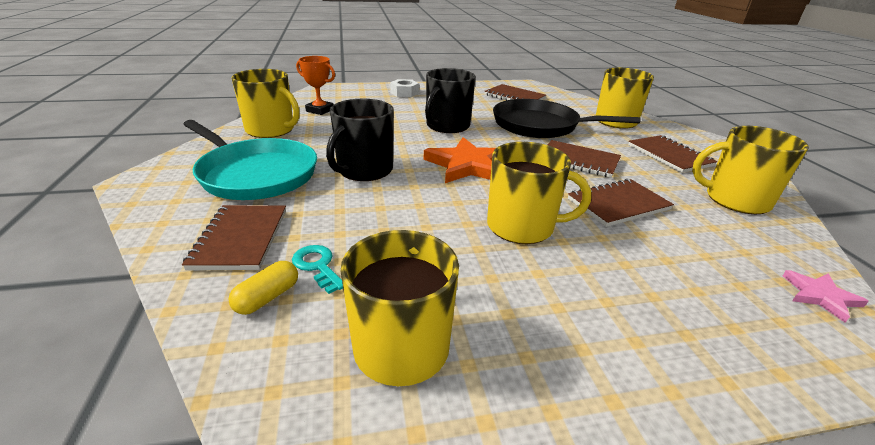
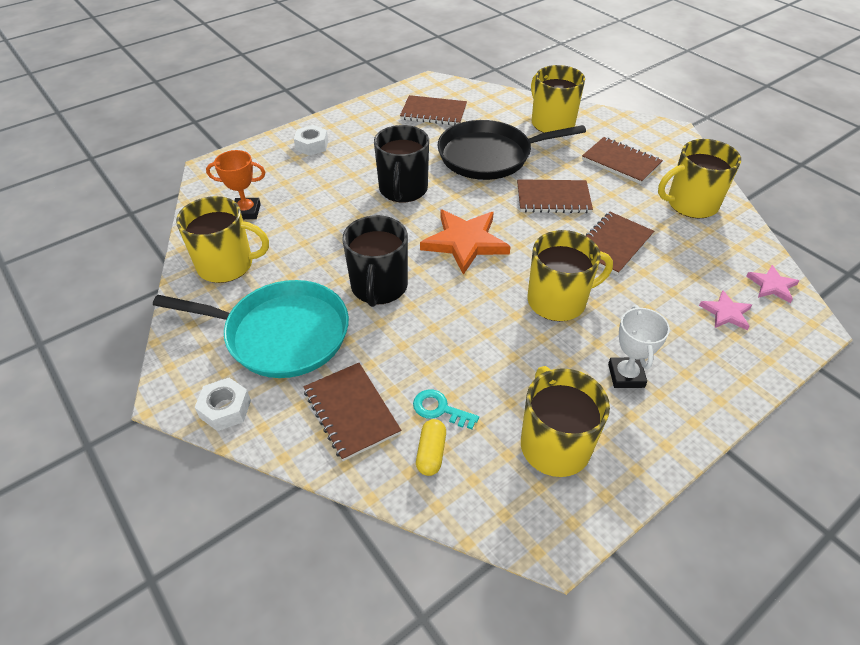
camera: 25 degrees left, 15 degrees up
(154, 202) = (225, 409): none -> white nut
(550, 313) = (626, 375): none -> white trophy
(733, 301) = (726, 313): none -> pink star

